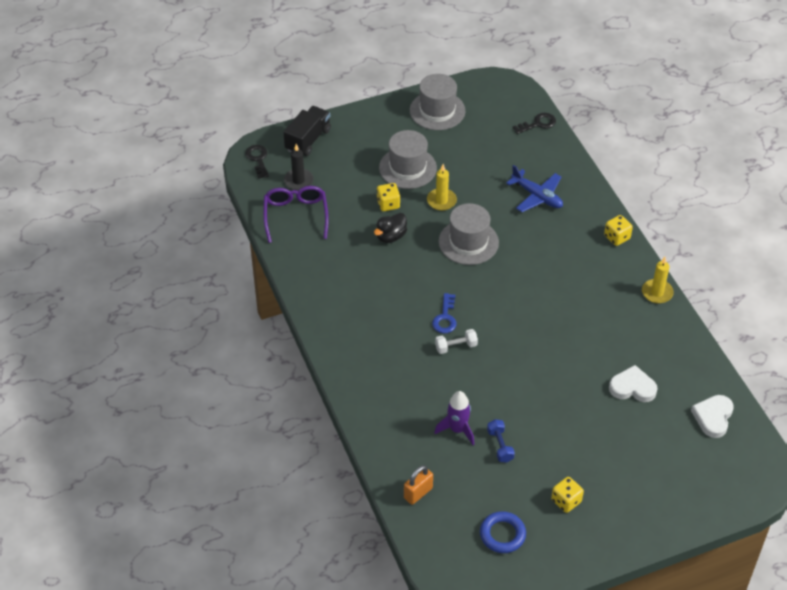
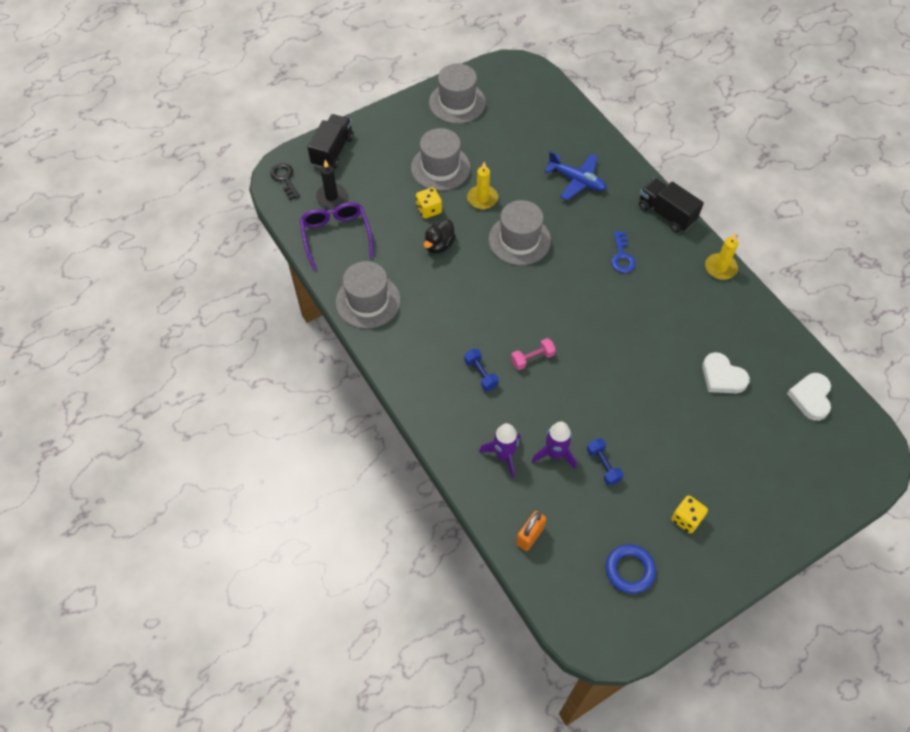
camera: 10 degrees left, 10 degrees up
(313, 276) = (368, 301): none -> grey hat
(404, 353) = (481, 374): none -> blue dumbbell
(409, 424) = (503, 455): none -> purple rocket
(445, 318) = (514, 327): blue key -> blue key (622, 256)
(456, 346) = (532, 358): white dumbbell -> pink dumbbell
(538, 124) = (560, 103): black key -> none
(617, 237) = (666, 213): yellow dice -> black truck
(632, 387) = (722, 377): white heart -> white heart turned 135 degrees counterclockwise

